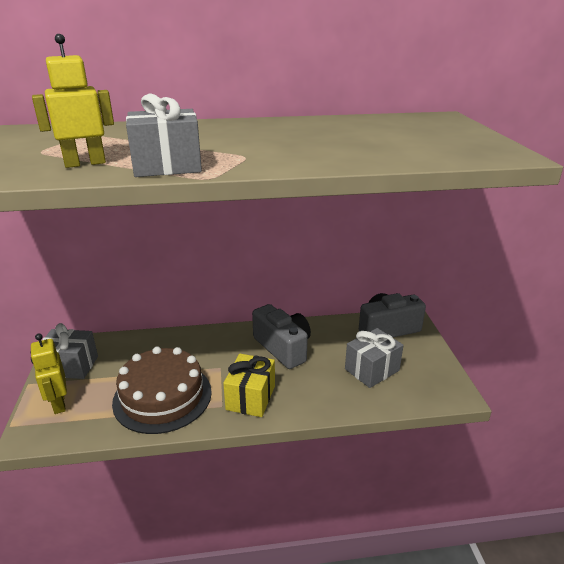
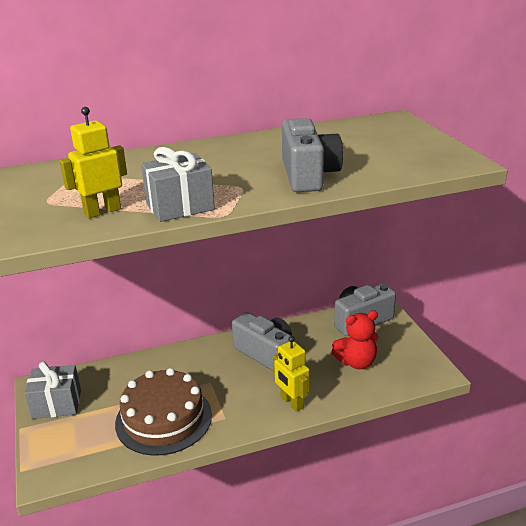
camera: 10 degrees left, 0 degrees up
(58, 403) = (61, 442): yellow robot -> yellow robot (291, 402)
(250, 397) = (250, 406): yellow gift -> none
(324, 152) = (308, 175): none -> grey camera
(372, 370) = (356, 362): grey gift -> red teddy bear

